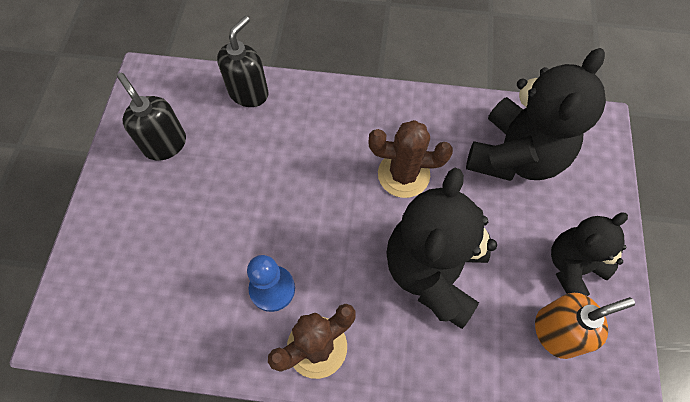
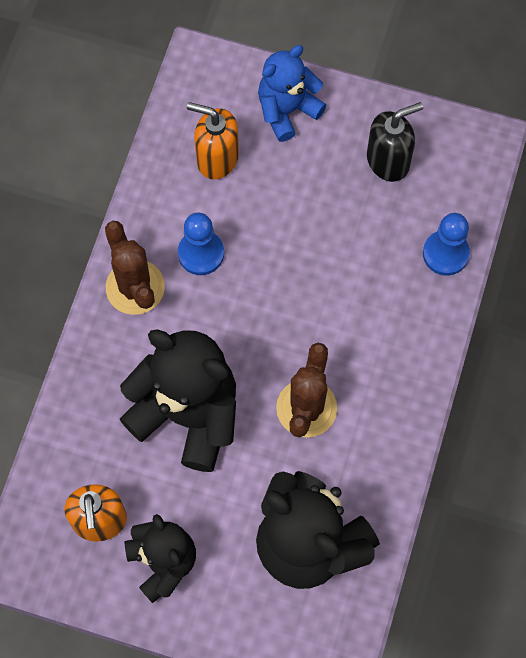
camera: 100 degrees right, 5 degrees up
(114, 235) = (287, 110): none -> blue teddy bear
(168, 292) = (217, 158): none -> orange soap dispenser
(249, 93) = (445, 253): black soap dispenser -> blue pawn

